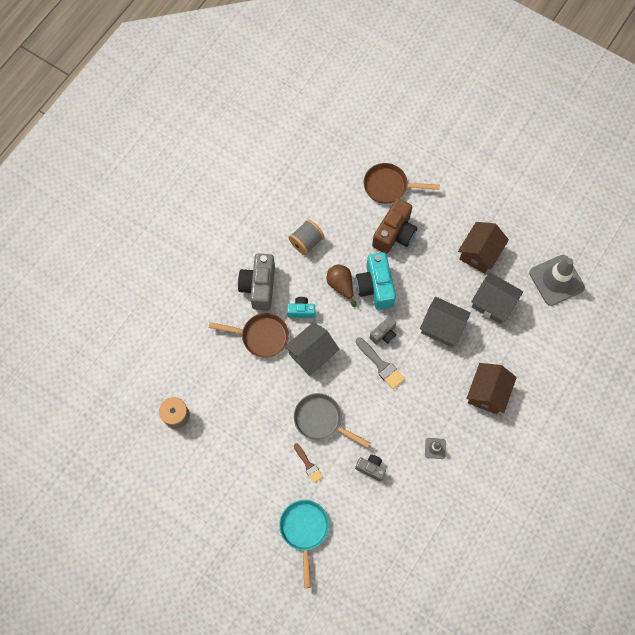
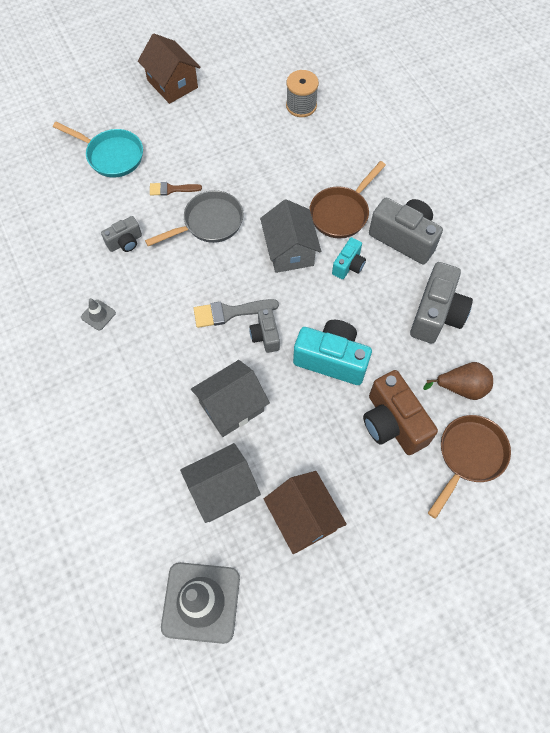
camera: 120 degrees right, 5 degrees down
(306, 242) = (436, 314): grey spool -> grey camera
(341, 285) = (356, 322): brown pear -> brown pear (461, 387)
(487, 393) = (116, 410): brown house -> brown house (172, 84)

